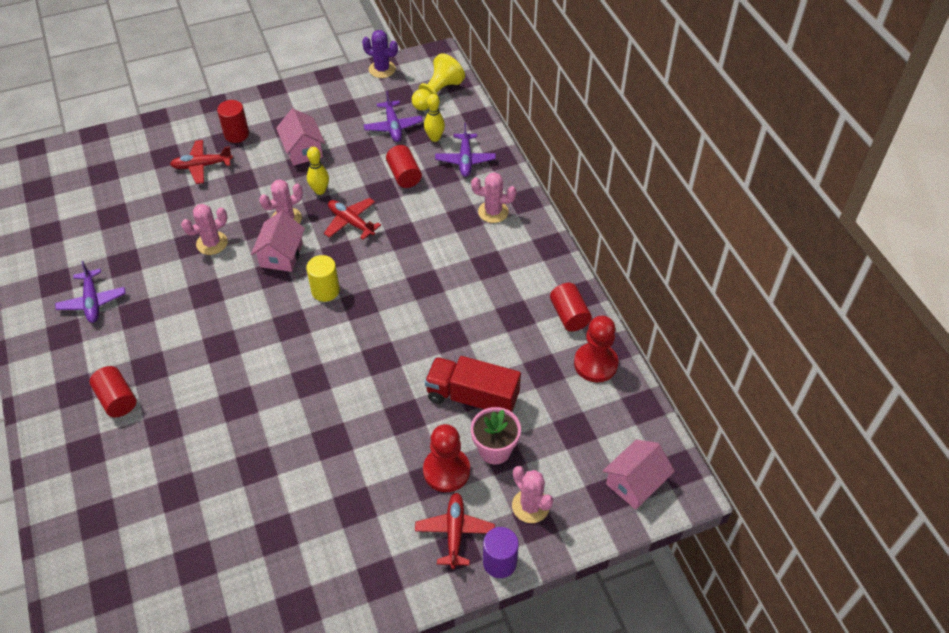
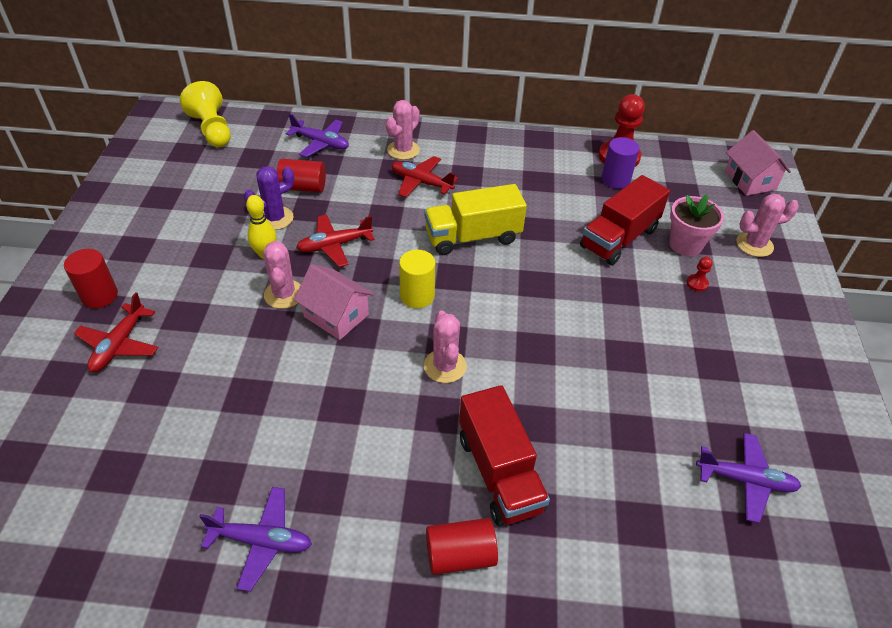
camera: 65 degrees left, 5 degrees down
(186, 398) = (499, 473): none -> red truck
(212, 243) = (264, 374): pink cactus -> pink cactus (445, 366)
(303, 150) = (189, 247): pink house -> none
(382, 69) = (132, 151): purple cactus -> purple cactus (275, 218)
(393, 126) = (225, 172): purple plane -> purple plane (745, 480)
(411, 298) = (472, 237): none -> yellow truck
(434, 138) = (271, 151): yellow bowling pin -> none
(446, 471) = (697, 283): red pawn -> red pawn, size x0.43
(455, 532) = (769, 301): red plane -> red plane (421, 182)
(499, 562) = (808, 283): purple cylinder -> purple cylinder (615, 179)
(569, 315) = (558, 151): red cylinder -> none

